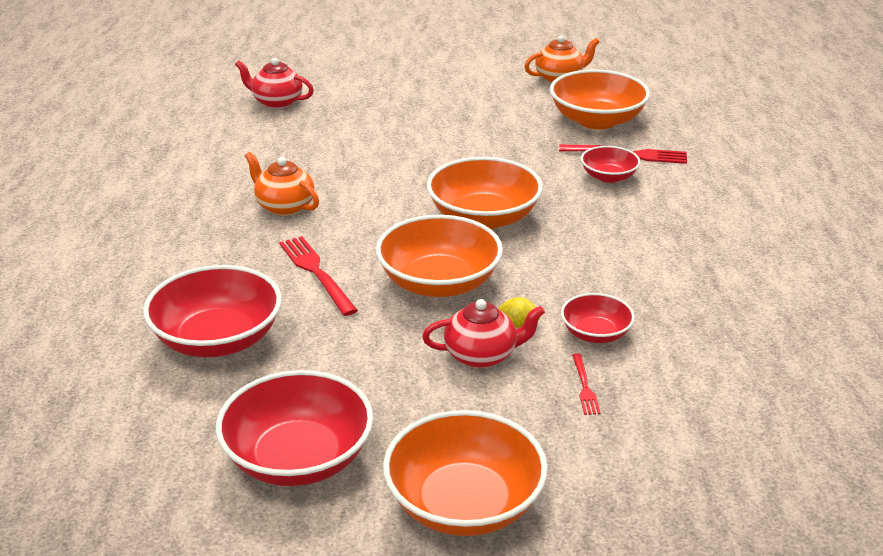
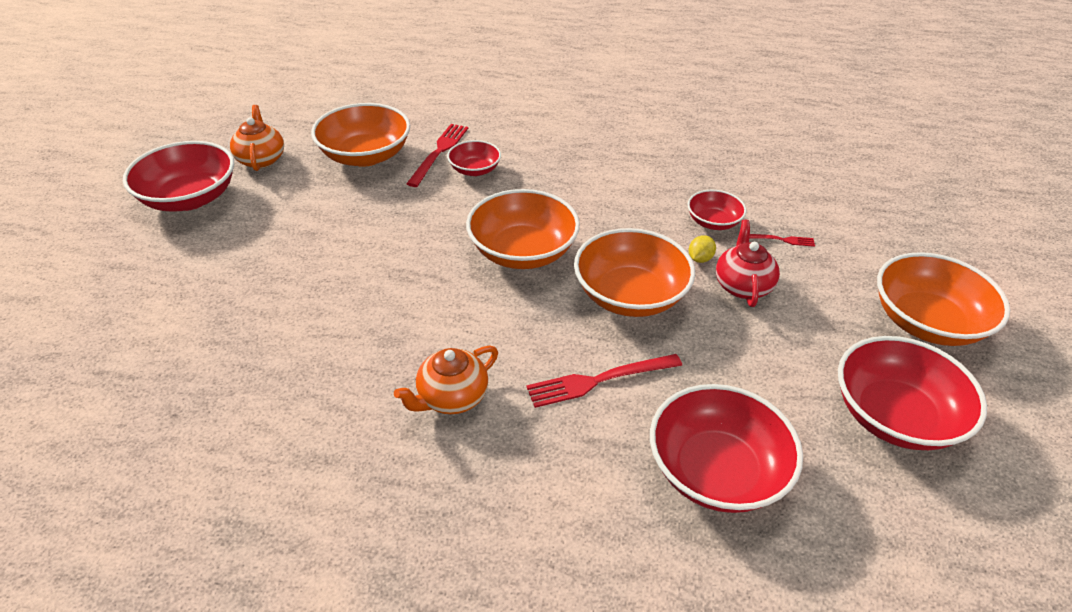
camera: 80 degrees left, 10 degrees up
(276, 102) = (162, 388): red teapot -> none
(488, 64) = (189, 198): none -> red bowl

